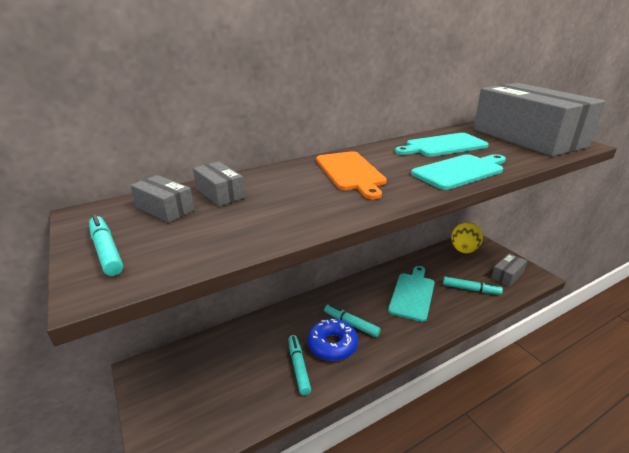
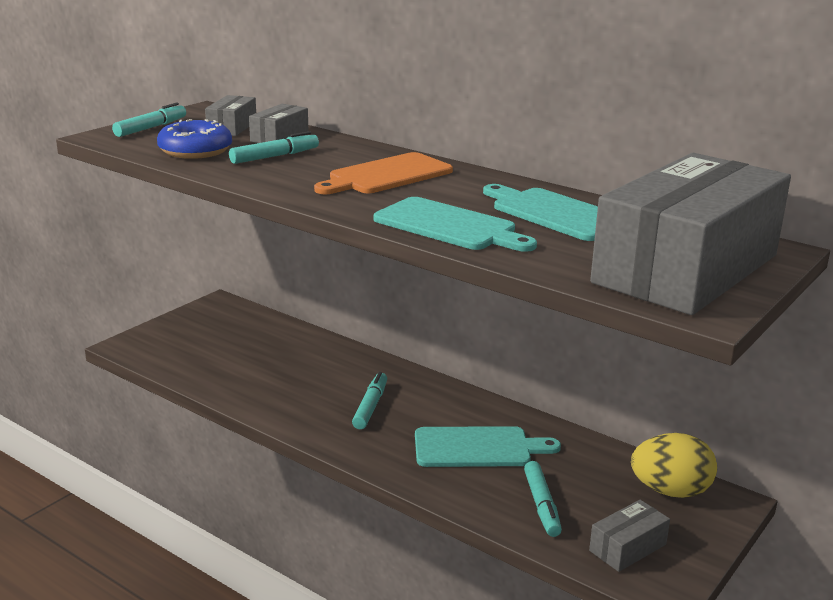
camera: 65 degrees right, 5 degrees down
(299, 367) = (271, 386): turquoise marker -> turquoise marker (275, 156)
(332, 345) = (321, 400): blue donut -> blue donut (195, 151)
(507, 275) = (627, 547): grey box -> grey box turned 60 degrees counterclockwise

